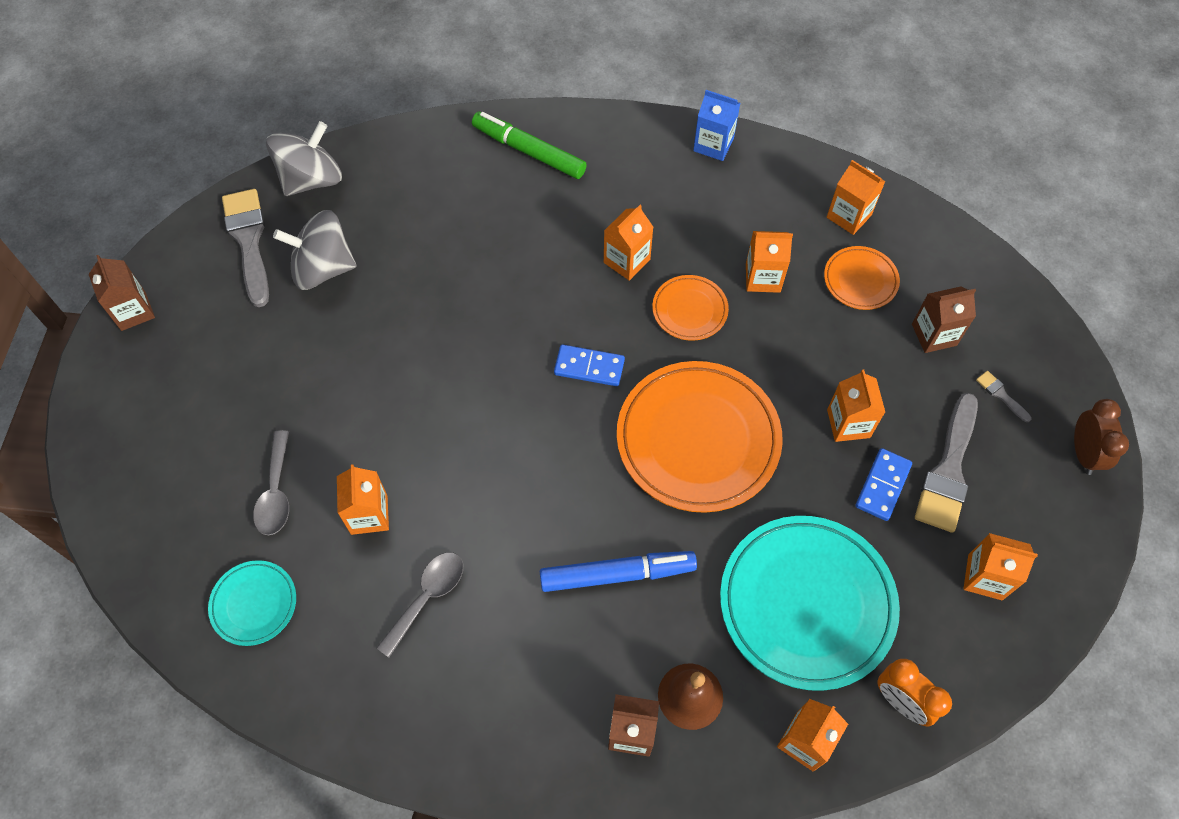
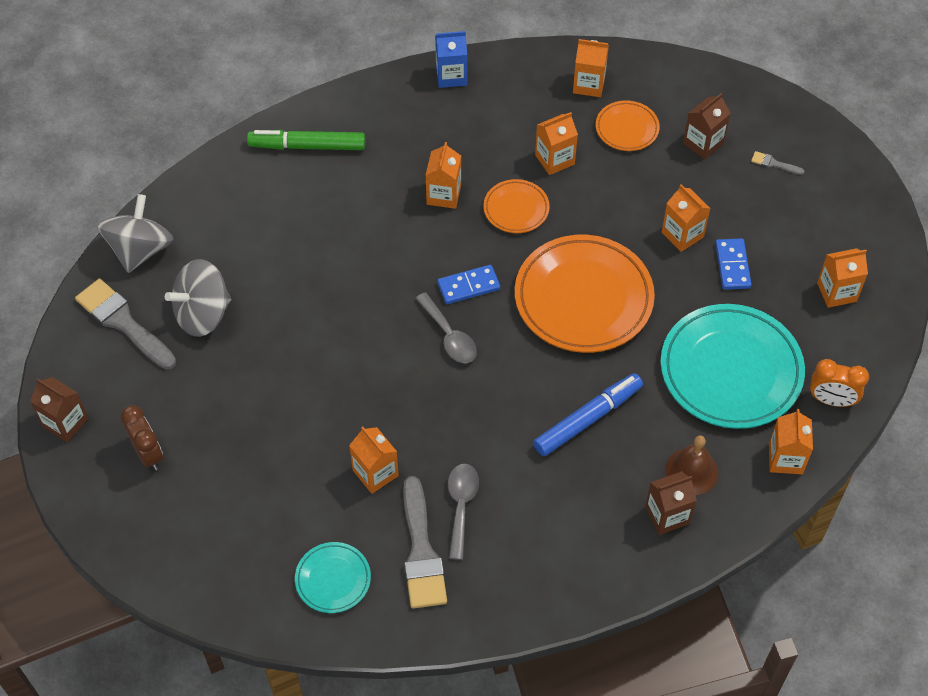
camera: 30 degrees left, 5 degrees down
(276, 492) = (290, 495): grey spoon -> grey spoon (449, 336)
(948, 470) = (770, 233): grey brush -> grey brush (421, 551)
(1083, 453) = (852, 177): brown clock -> brown clock (148, 454)

